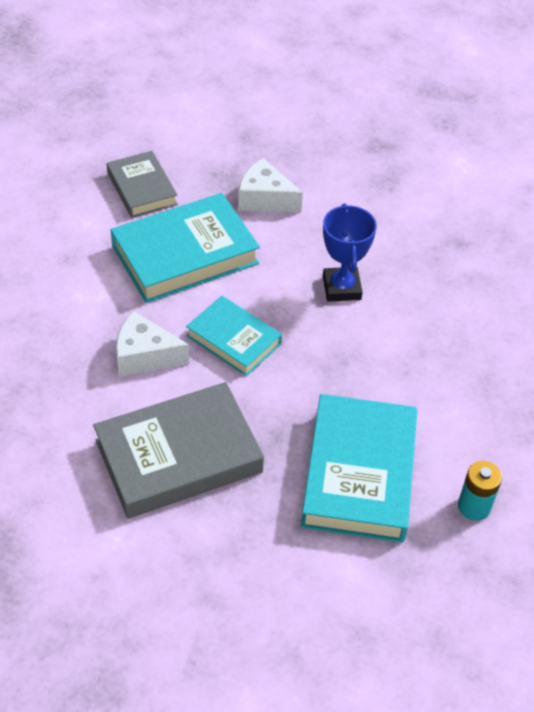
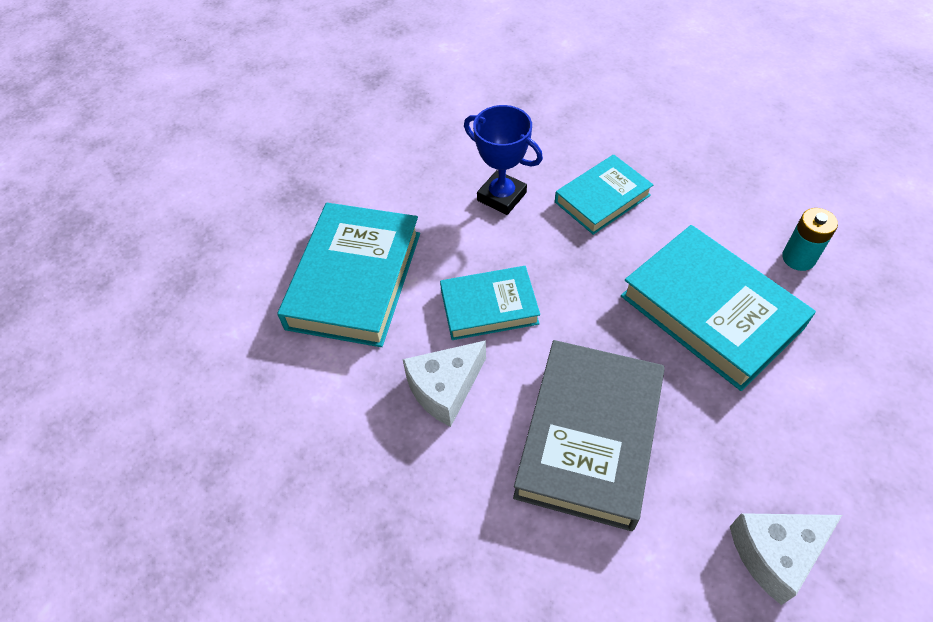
camera: 45 degrees left, 5 degrees up
(142, 189) = (240, 262): grey book -> none
(265, 199) = (351, 183): white cheese -> white cheese (775, 553)
(404, 348) = (602, 199): none -> turquoise book

